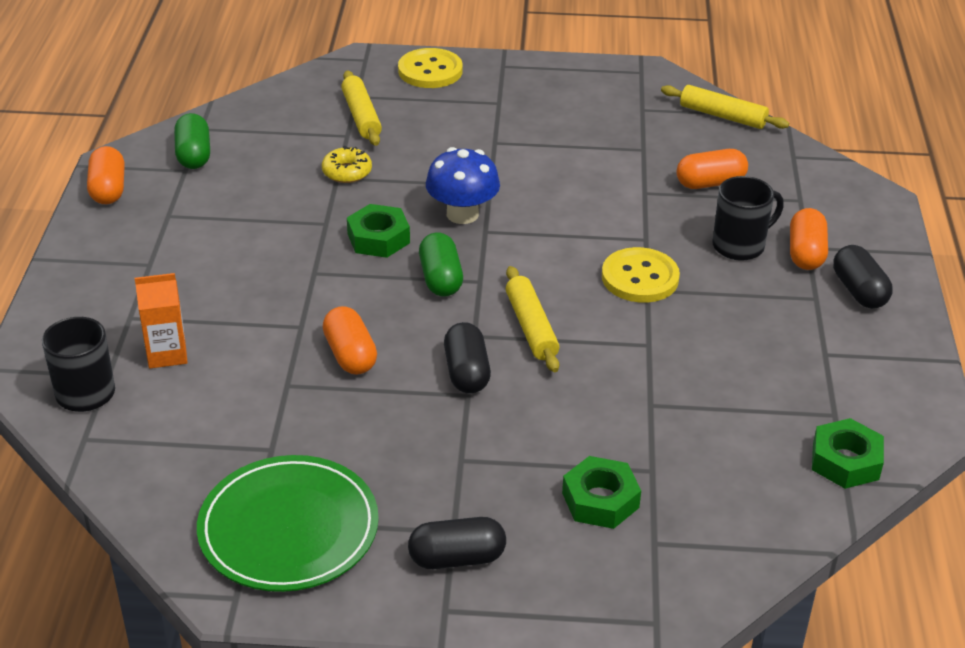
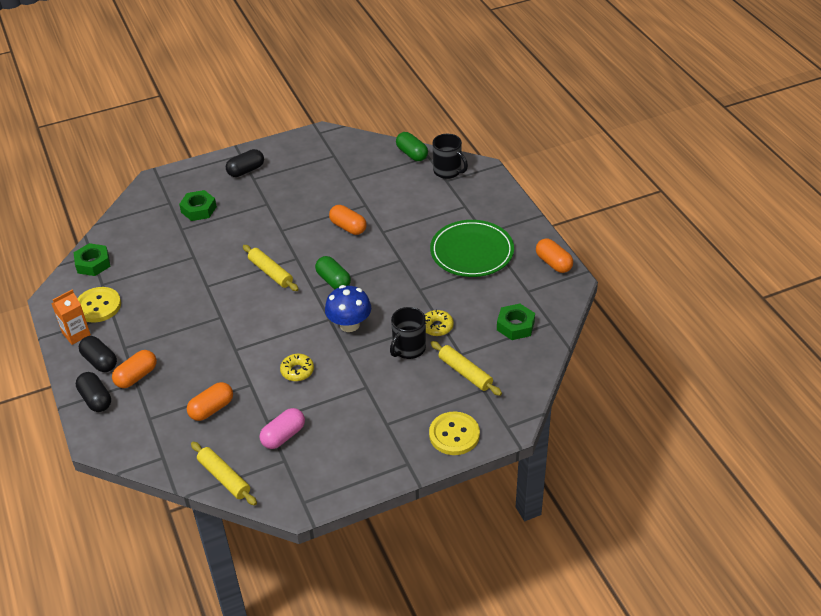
camera: 155 degrees right, 5 degrees up
(167, 354) = (430, 197): orange carton -> orange carton (76, 334)
(194, 155) = (534, 302): green capsule -> green capsule (412, 154)
(288, 528) = (318, 157): green plate -> green plate (472, 251)
(378, 238) = (384, 291): green nut -> green nut (515, 326)
(466, 372) = (288, 239): black capsule -> black capsule (96, 399)
(572, 186) = (297, 371): none -> yellow donut
(630, 129) = (283, 436): none -> pink capsule
(640, 278) = (227, 322): yellow button -> yellow button (98, 306)
(723, 116) = (224, 477): yellow rolling pin -> yellow rolling pin turned 45 degrees clockwise
(740, 245) = (177, 366): black mug -> black mug (408, 349)
(806, 253) = (136, 376): orange capsule -> orange capsule turned 60 degrees clockwise

